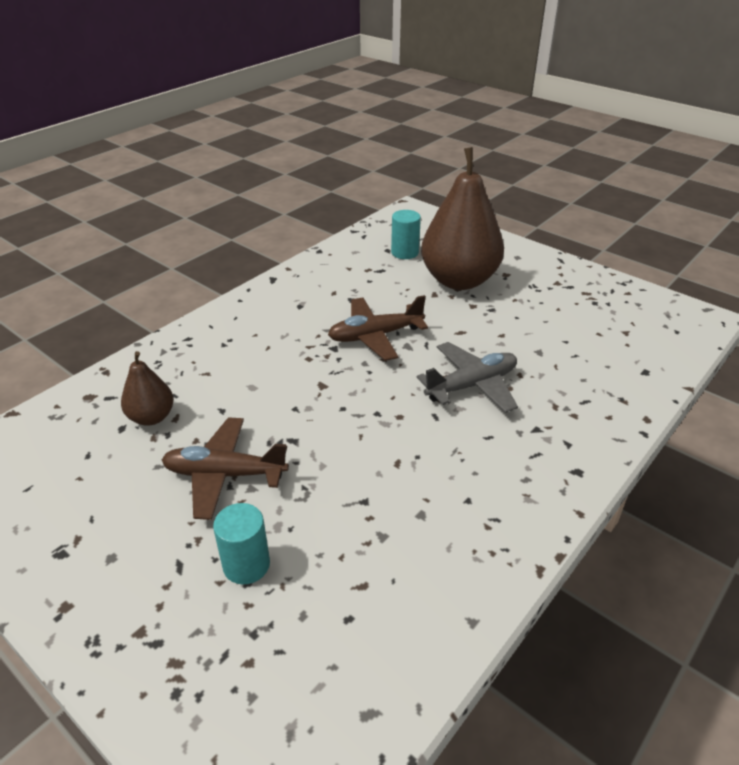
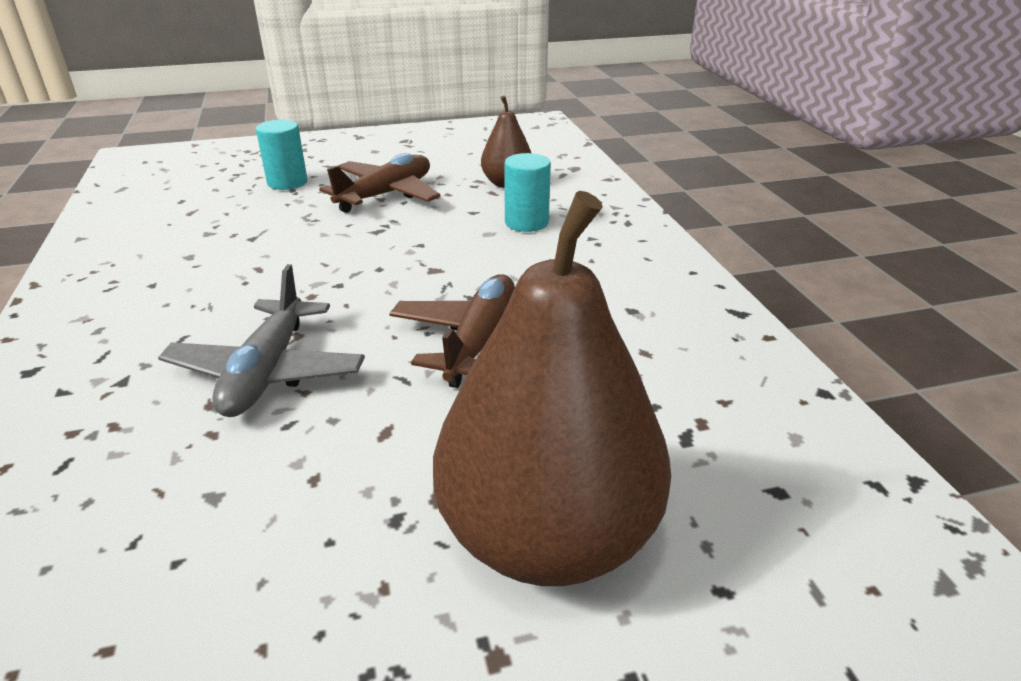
camera: 125 degrees right, 5 degrees down
(404, 252) = (746, 513): turquoise cylinder -> turquoise cylinder (526, 222)

